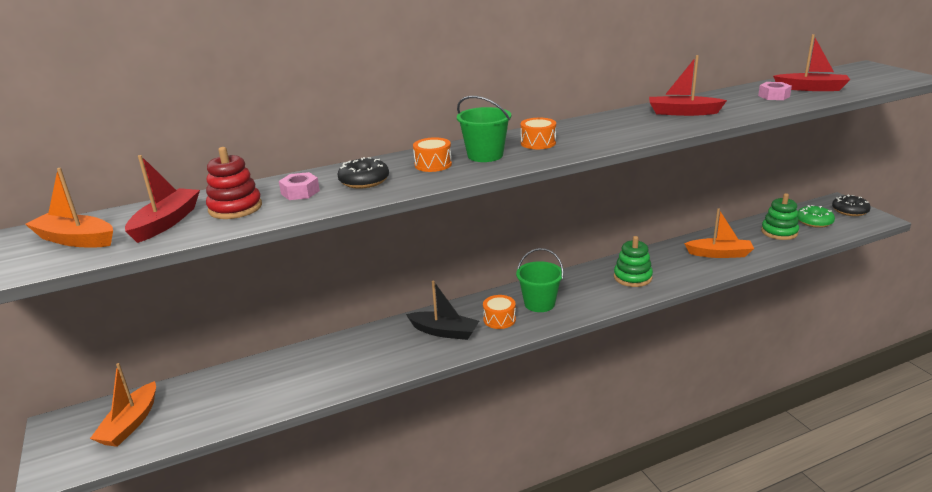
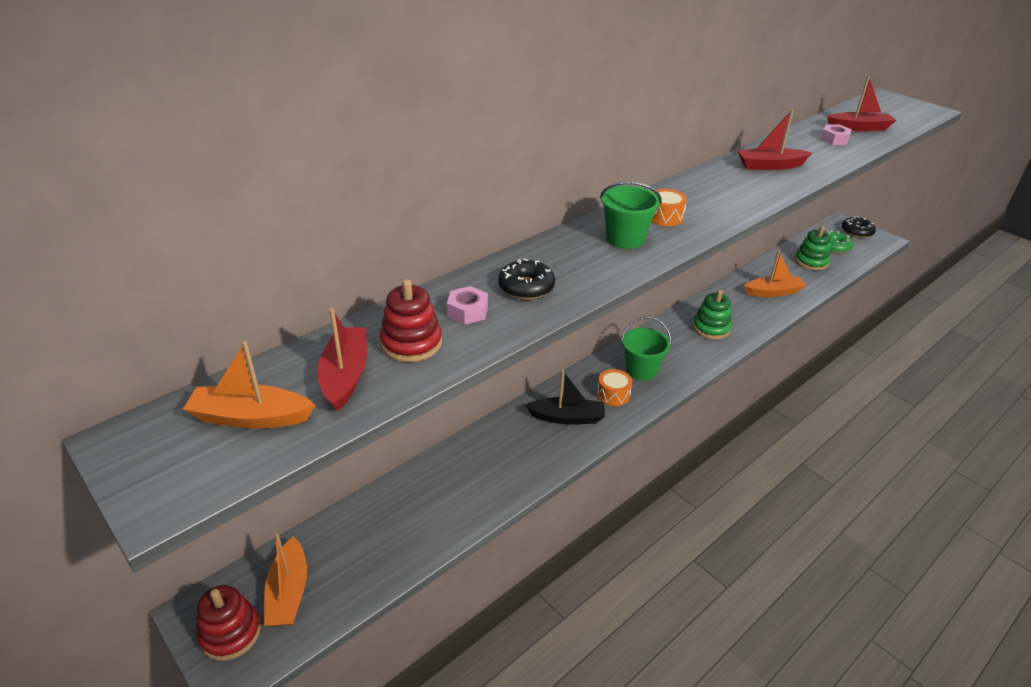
camera: 20 degrees left, 10 degrees up
(70, 443) = (230, 633): none -> red stacking toy
(433, 164) = (581, 256): orange drum -> none

